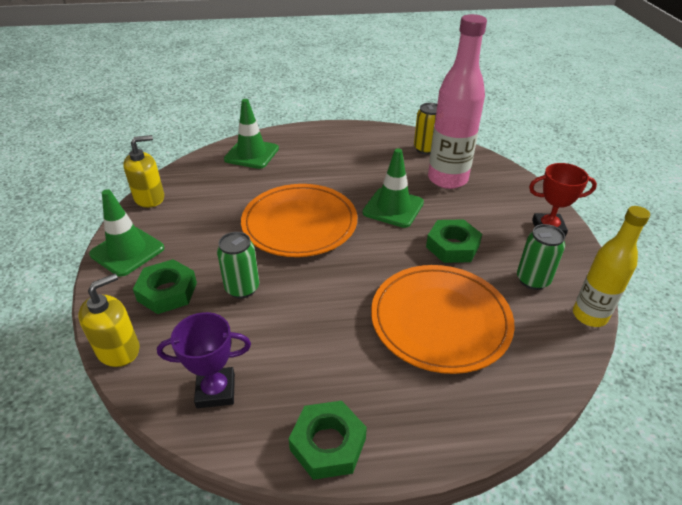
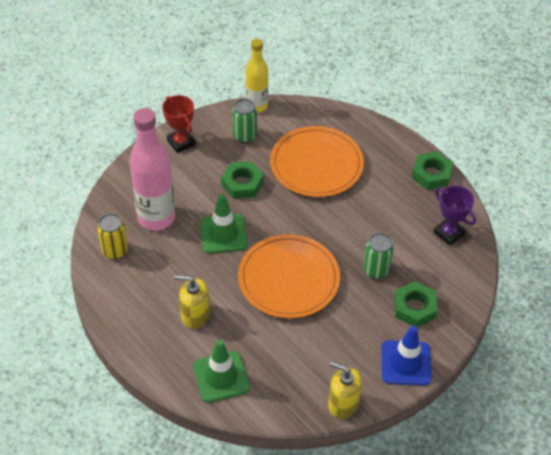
camera: 125 degrees left, 10 degrees up
(118, 349) = (471, 296): yellow soap dispenser -> yellow soap dispenser (195, 315)
(127, 251) = (406, 363): green traffic cone -> blue traffic cone

